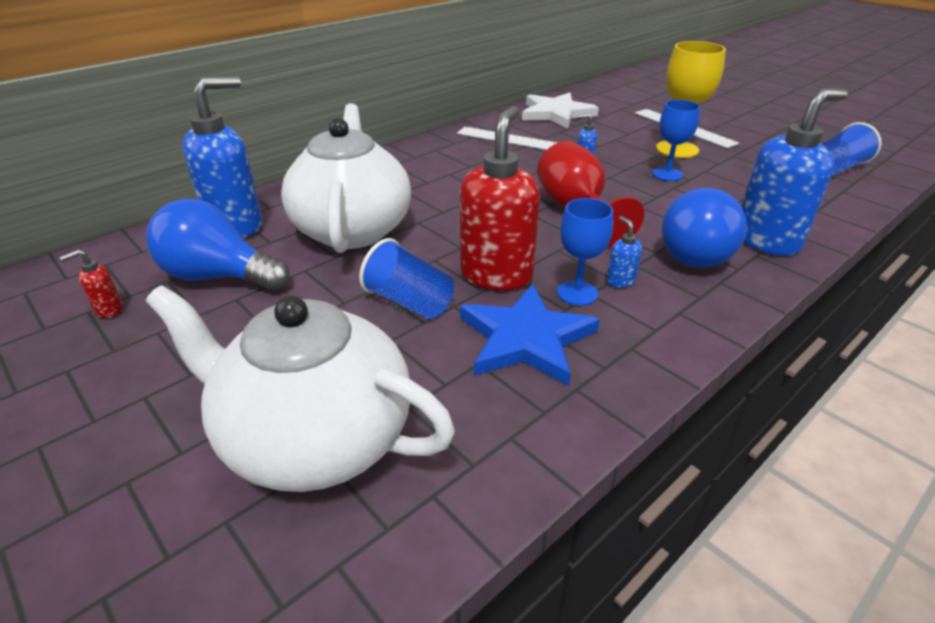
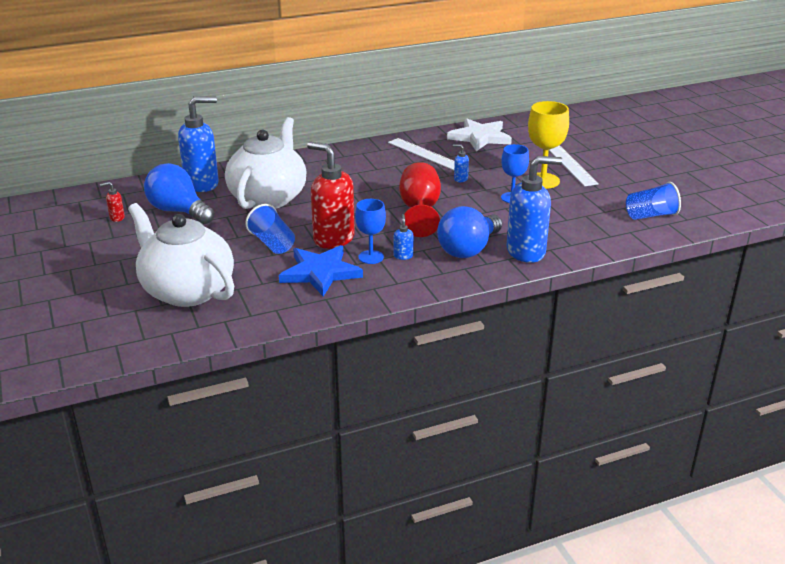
camera: 20 degrees right, 5 degrees down
(497, 275) = (333, 239): red soap dispenser -> red soap dispenser turned 90 degrees counterclockwise

